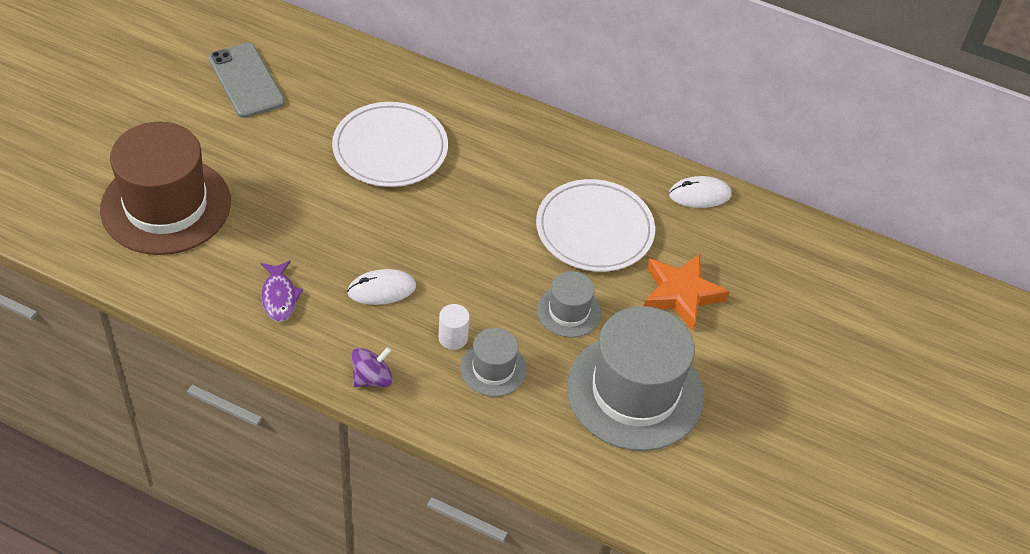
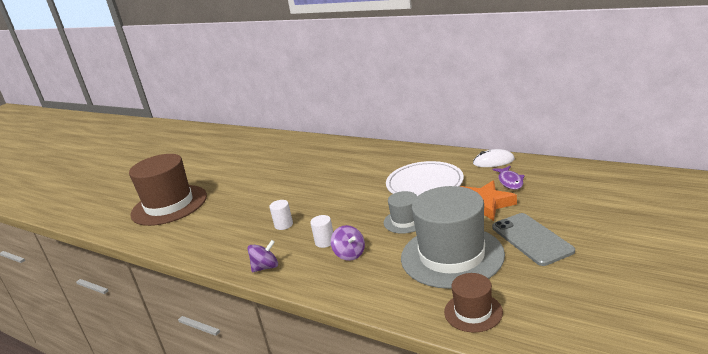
camera: 15 degrees right, 25 degrees down
(246, 80) = (232, 155): grey phone -> grey phone (531, 239)
(279, 297) = (219, 235): purple fish -> purple fish (510, 181)
(381, 289) = (283, 225): white mouse -> white cylinder
(390, 148) = (304, 168): white plate -> none
(493, 368) = (350, 254): grey hat -> purple spinning top
(660, 492) = (473, 312): none -> brown hat

